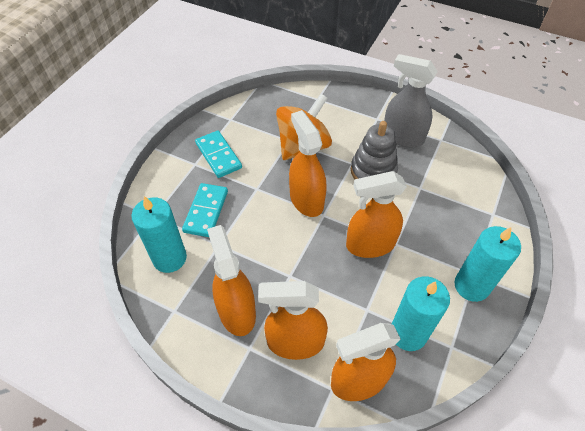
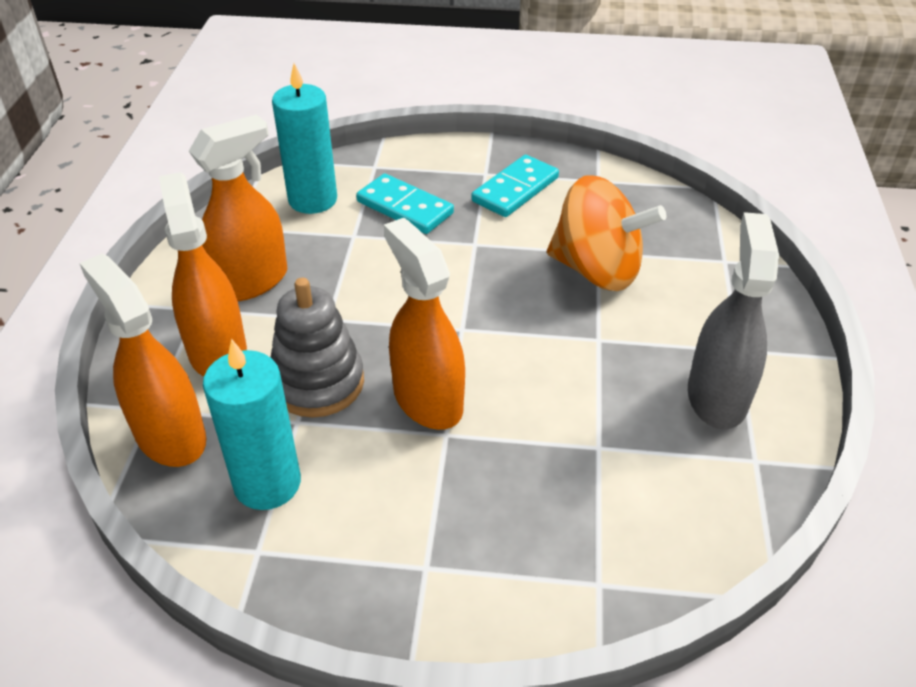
camera: 70 degrees right, 10 degrees down
(206, 211) = (405, 207): turquoise domino -> turquoise domino turned 45 degrees clockwise
(306, 199) = (482, 301): orange spray bottle -> none
(373, 171) = (597, 370): grey stacking toy -> grey stacking toy (318, 383)
(471, 286) = (397, 565): turquoise candle -> none

